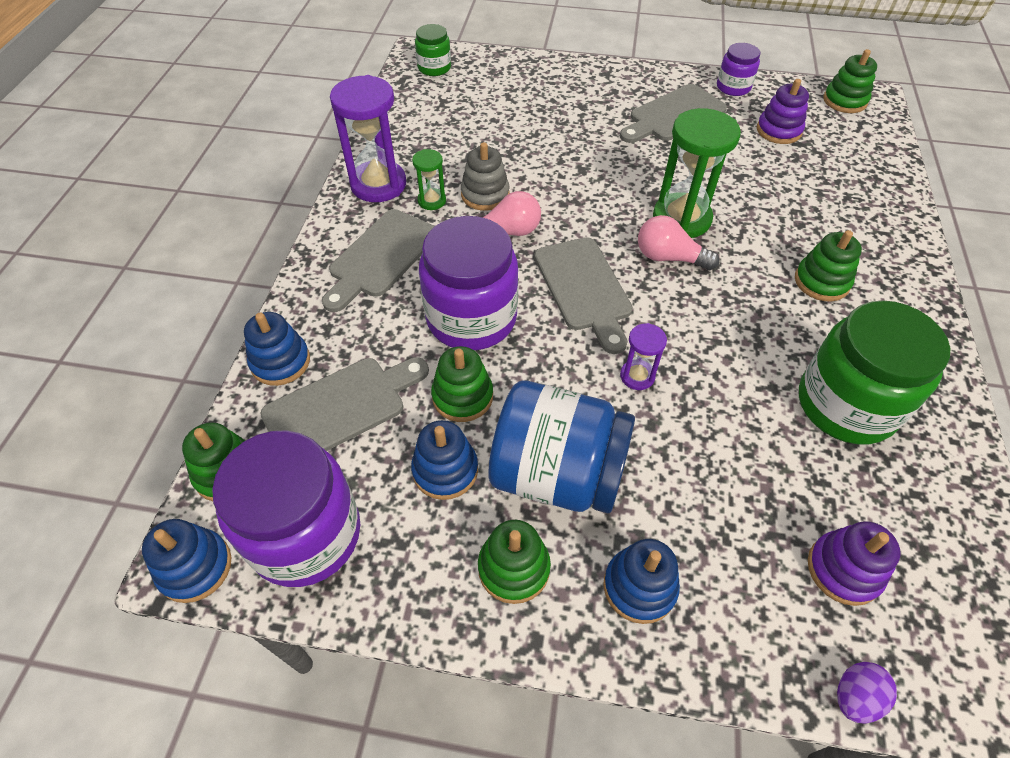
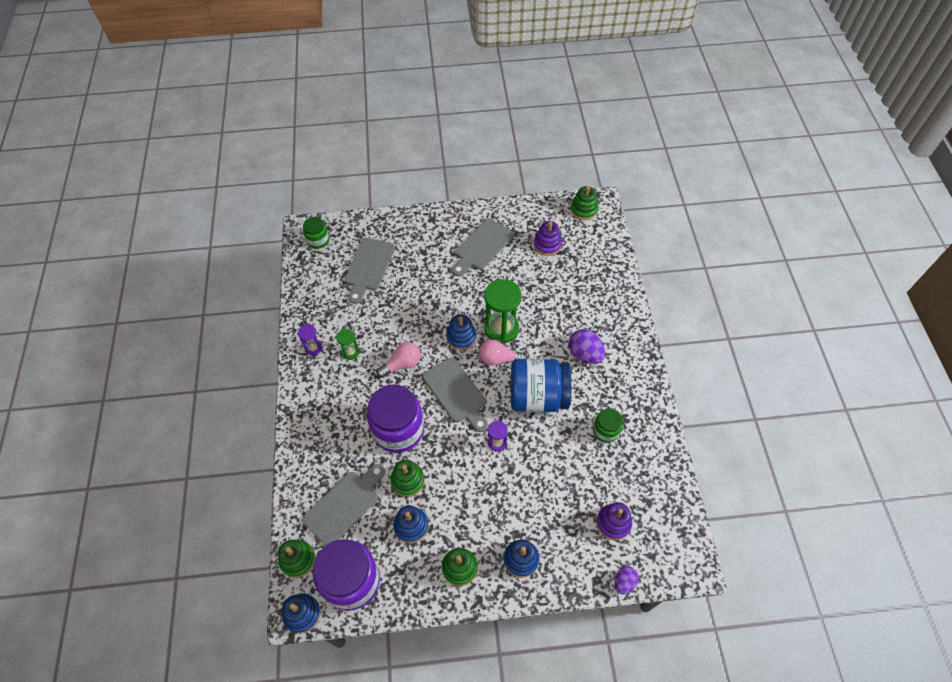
camera: 15 degrees left, 5 degrees up
(280, 362) = (300, 487): blue stacking toy -> blue stacking toy (461, 337)
(378, 184) = (313, 348): purple hourglass -> purple hourglass, size x0.50
(381, 257) = (333, 401): grey cutting board -> grey cutting board (369, 267)
(485, 194) = (381, 339): grey stacking toy -> none
(557, 473) = (468, 511): blue jar -> blue jar (537, 396)
(733, 87) = (514, 213): purple jar -> none
(821, 282) = (585, 354): green stacking toy -> purple egg
(846, 404) = (605, 431): green jar -> green jar, size x0.51

